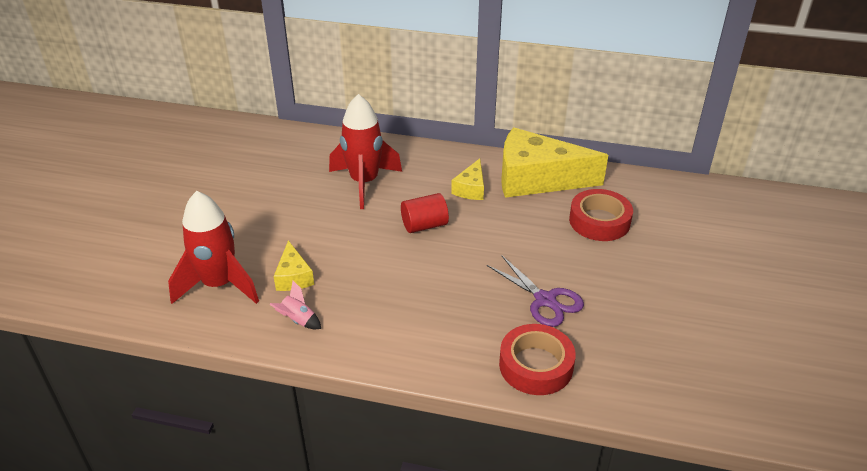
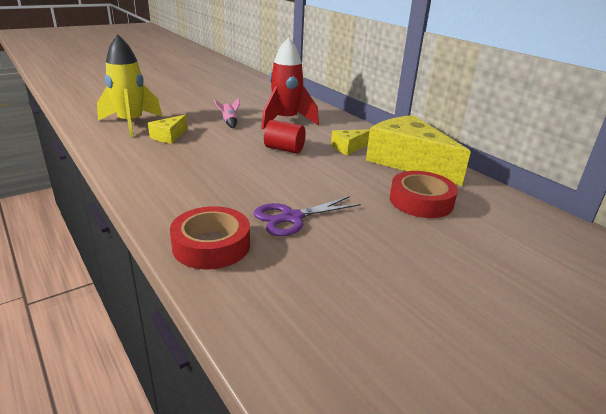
camera: 40 degrees right, 10 degrees down
(219, 285) = (131, 124): red rocket -> yellow rocket
(298, 320) = (132, 151): pink rocket -> pink rocket (229, 123)
(545, 300) = (291, 218): purple scissors -> purple scissors turned 60 degrees clockwise

